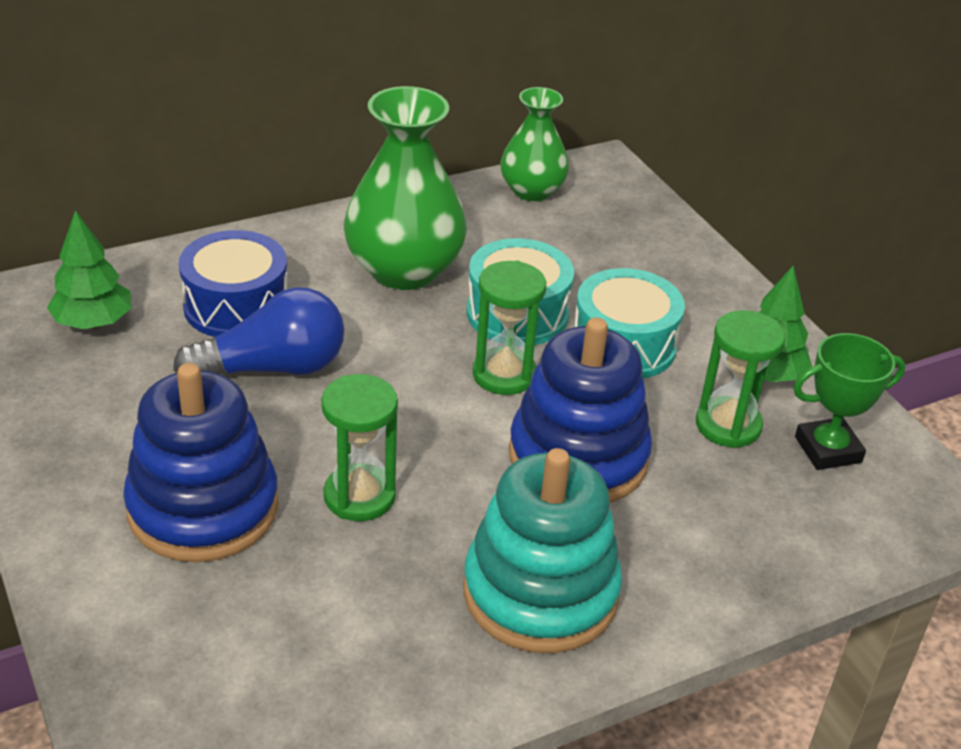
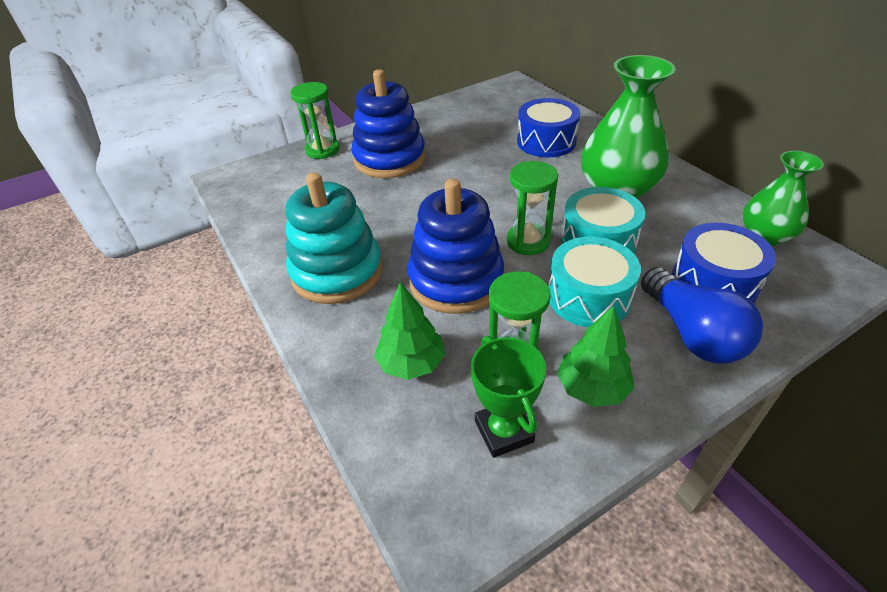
camera: 90 degrees right, 5 degrees up
(93, 322) = (512, 109): green tree -> green tree (411, 363)
(273, 368) = (498, 160): blue light bulb -> blue light bulb (692, 333)
(359, 496) = (405, 201): green hourglass -> green hourglass (322, 150)
(608, 249) = (714, 282): none -> blue drum

